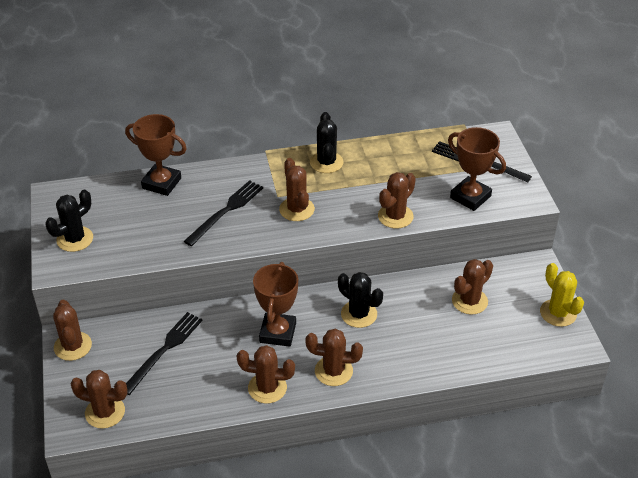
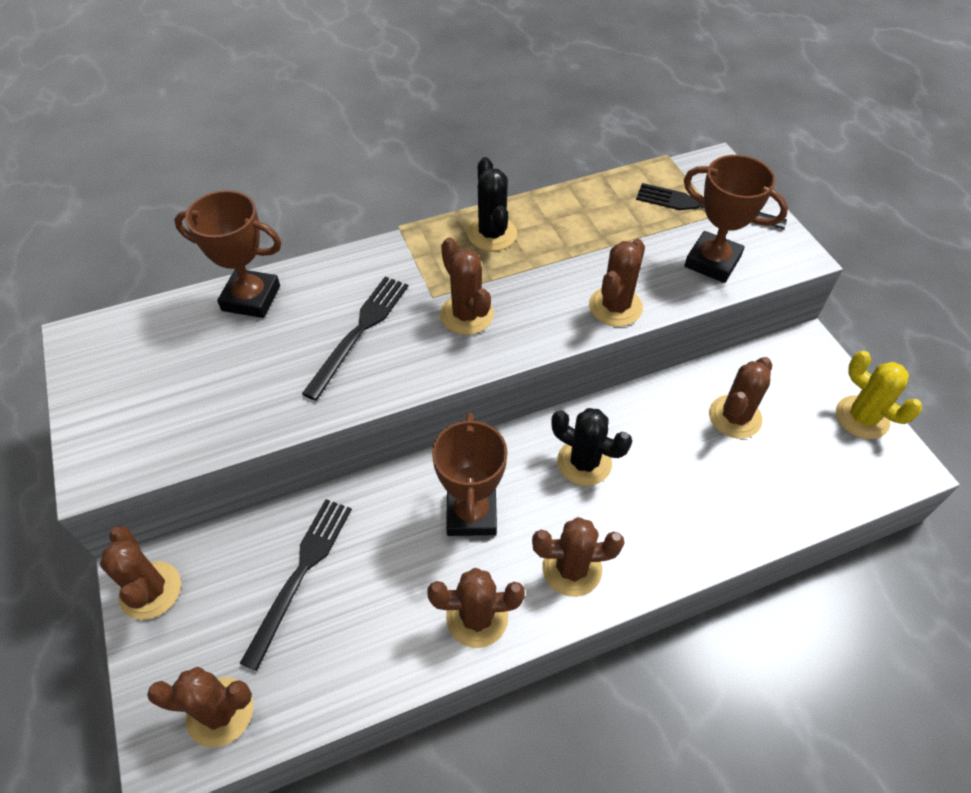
camera: 10 degrees left, 10 degrees up
(75, 239) = (123, 414): black cactus -> none

